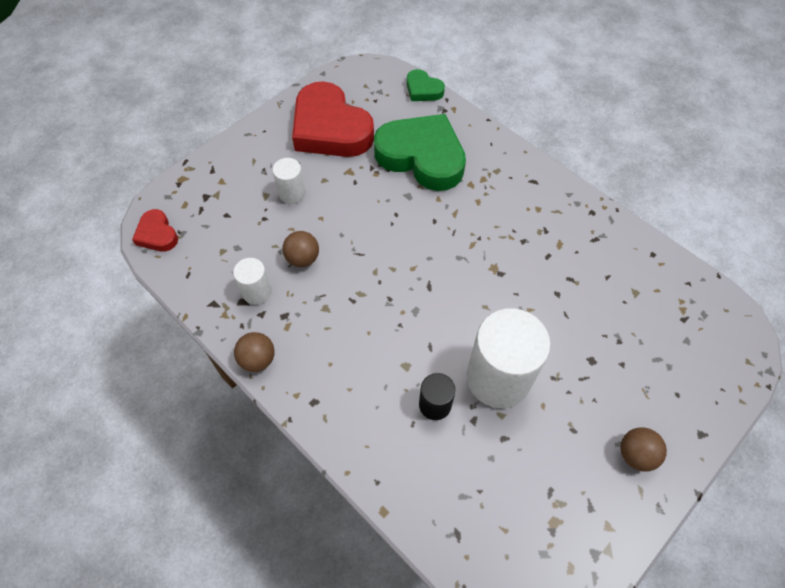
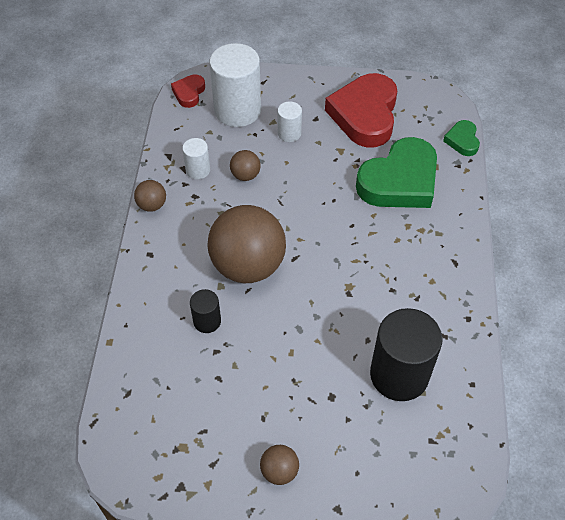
camera: 50 degrees right, 5 degrees down
(404, 327) = (248, 265): none -> brown ball
(422, 157) = (399, 181): green heart -> green heart turned 60 degrees clockwise
(498, 378) = (261, 345): white cylinder -> white cylinder (237, 110)
(608, 296) = (399, 375): none -> black cylinder

